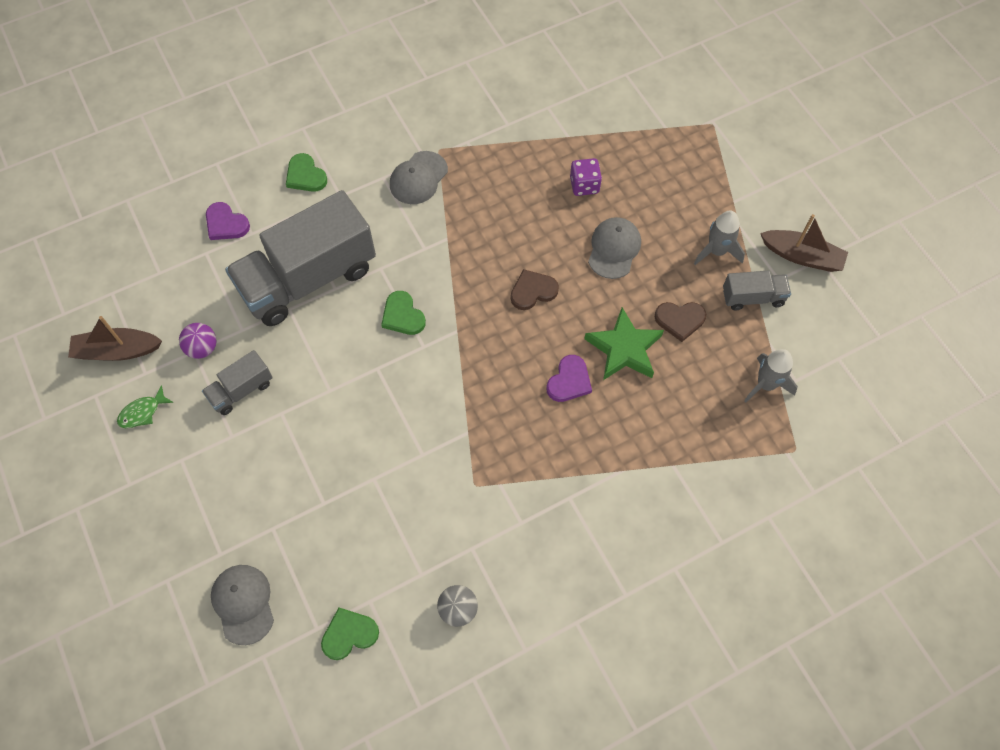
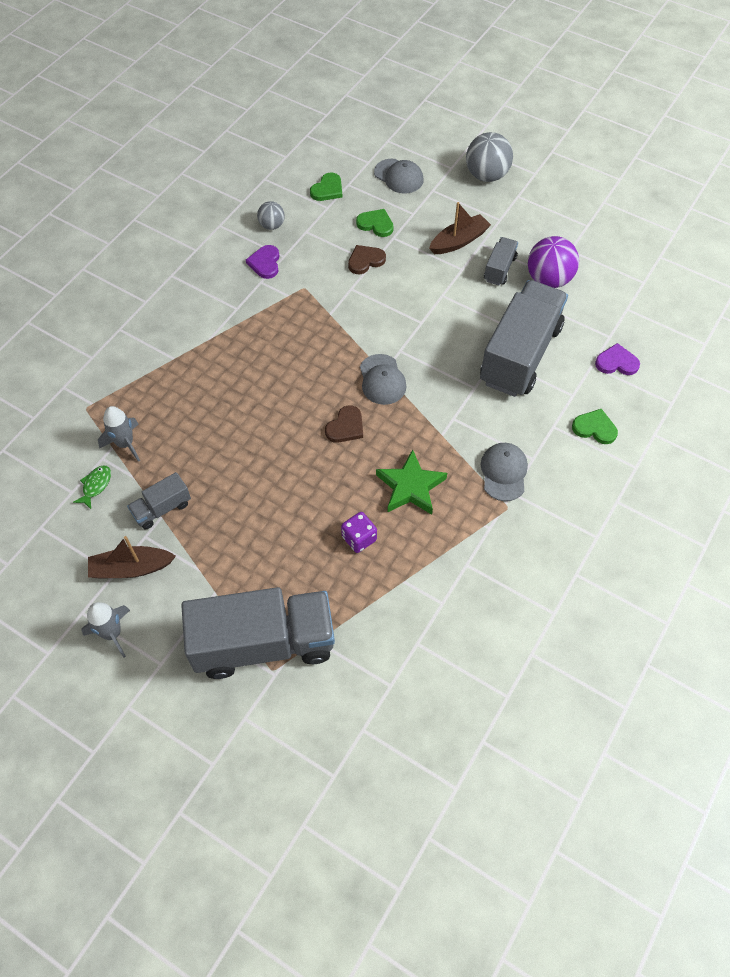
camera: 150 degrees right, 5 degrees down
(117, 351) = (601, 253): brown boat -> brown boat (459, 241)
(136, 540) = (486, 175): none -> grey ball
(142, 412) = (548, 230): green fish -> green fish (96, 485)
(202, 348) = (548, 279): purple ball -> purple ball, size x1.76
(402, 315) = (431, 363): green heart -> green heart (376, 224)
(569, 381) = (278, 377): purple heart -> purple heart (265, 263)
(614, 249) = (300, 493): grey cap -> grey cap (382, 380)
(624, 348) = (249, 418): green star -> green star (410, 487)
(680, 320) = (215, 460): brown heart -> brown heart (365, 260)
(710, 145) = (263, 643): none -> grey truck
(716, 251) = (210, 535): grey rocket -> grey rocket (112, 633)

